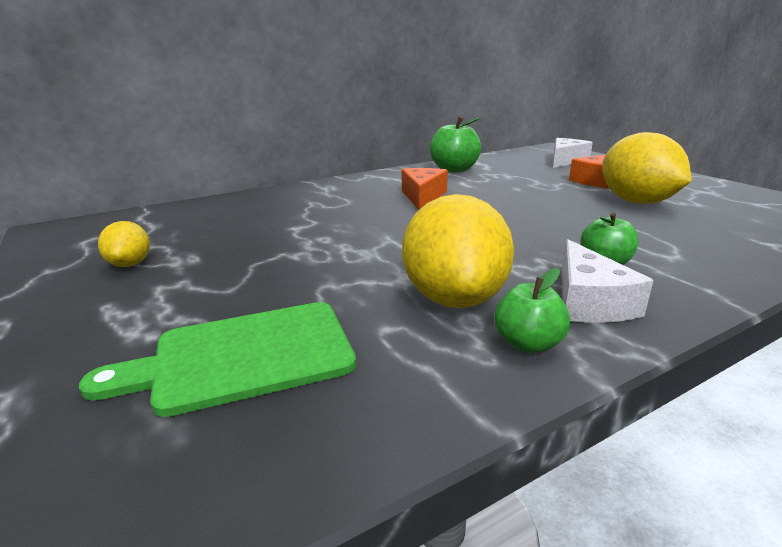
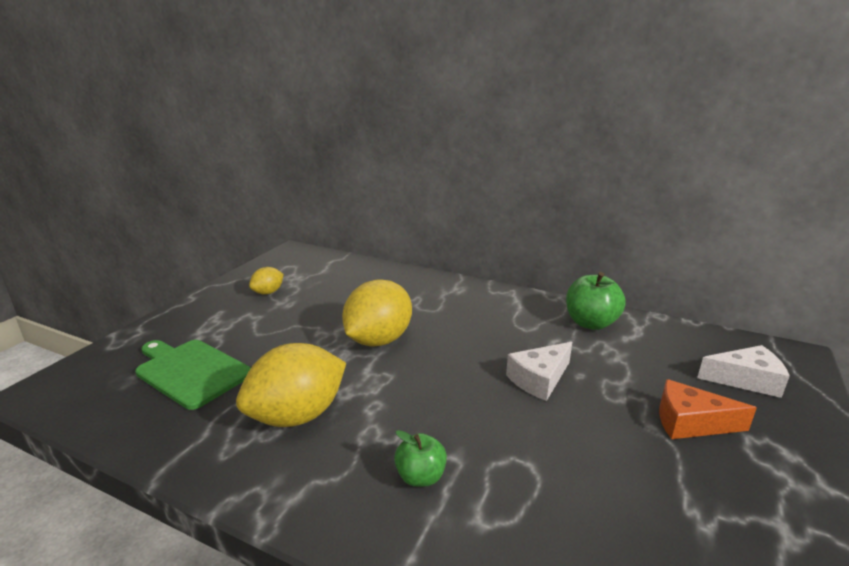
camera: 55 degrees right, 0 degrees up
(422, 196) = (487, 335): orange cheese -> none
(528, 343) = (251, 466): green apple -> none
(589, 302) = (333, 482): white cheese -> white cheese (539, 379)
(636, 202) = (641, 469): yellow lemon -> yellow lemon (378, 340)

